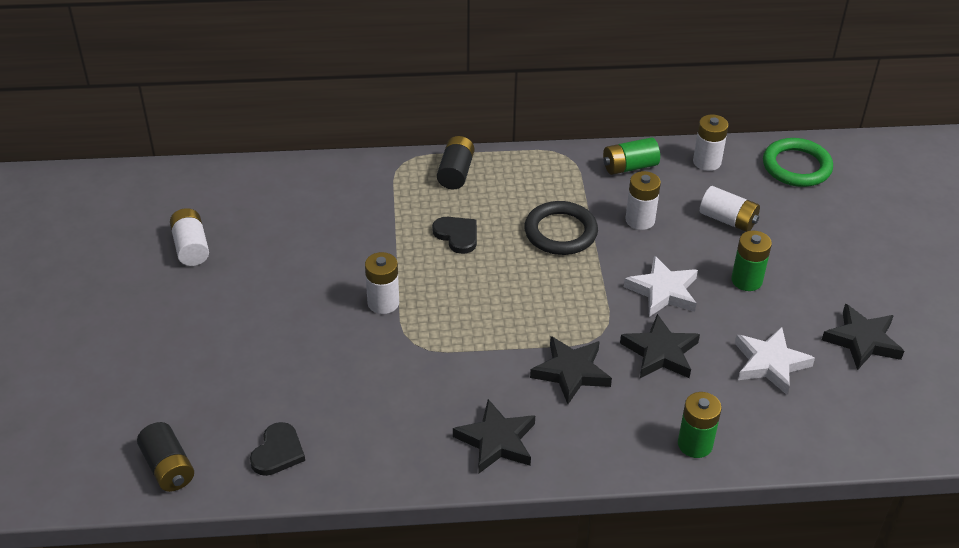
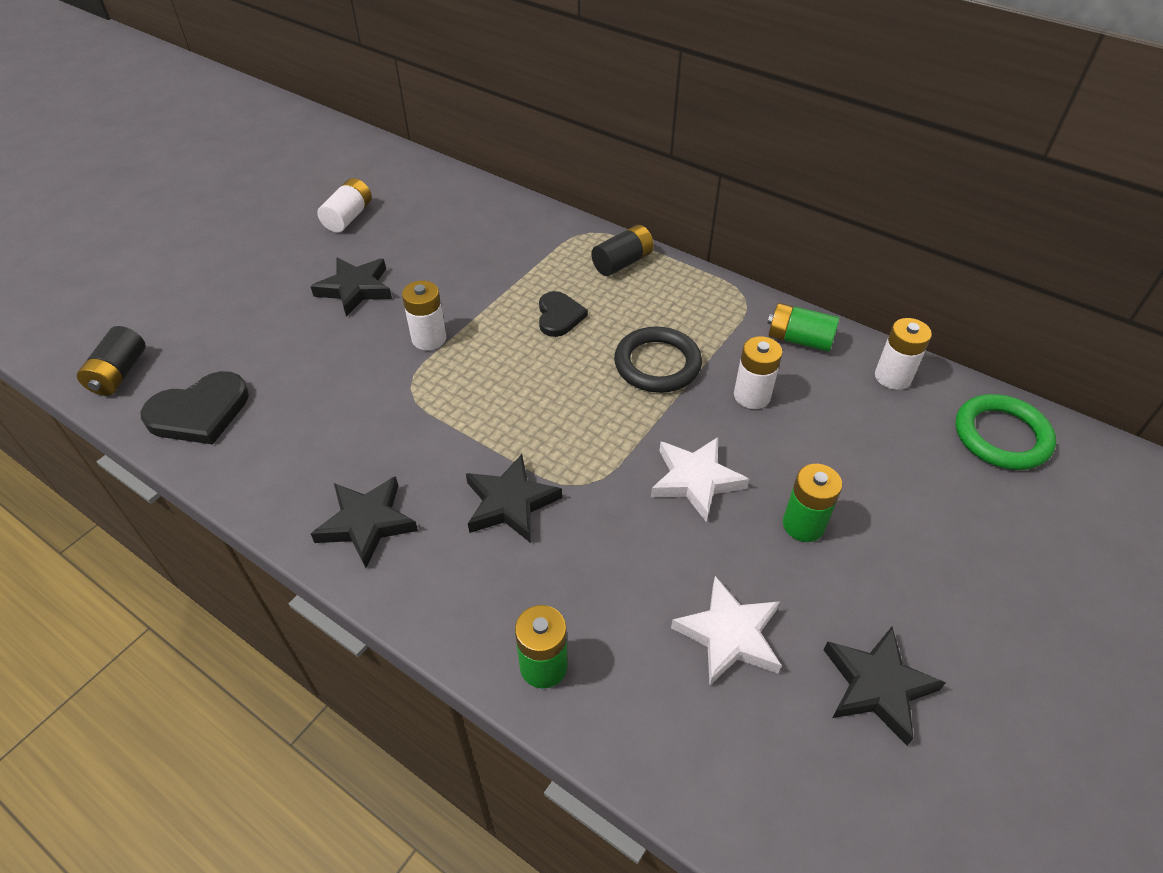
camera: 40 degrees right, 5 degrees up
(278, 452) = (199, 412): black heart -> black heart, size x1.53
(660, 352) = (620, 541): black star -> black star (355, 289)
(728, 220) = (852, 448): white battery -> none

